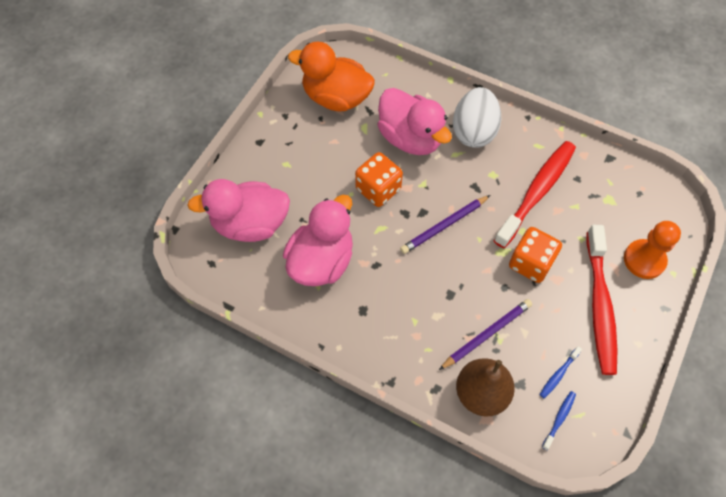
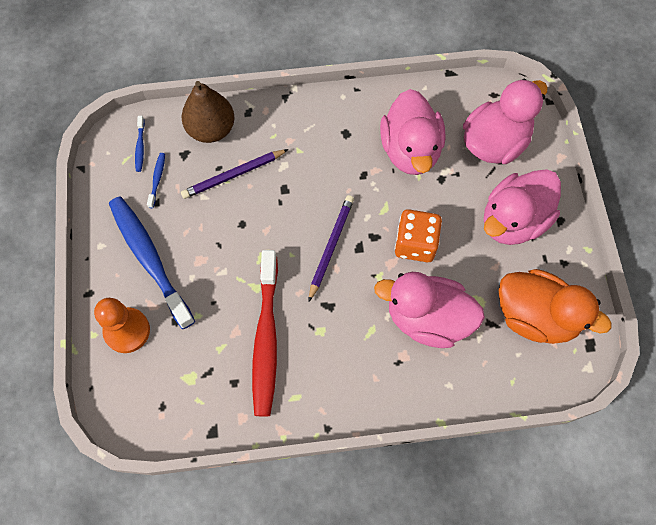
camera: 145 degrees right, 5 degrees up
(292, 161) = (513, 221): none -> pink duck
(336, 97) = (535, 316): orange duck -> orange duck turned 45 degrees clockwise
(473, 131) = (371, 370): white egg -> none
(486, 334) = (233, 175): purple pencil -> purple pencil turned 45 degrees clockwise
(531, 263) = (231, 260): orange dice -> none
(599, 306) = (149, 258): red toothbrush -> blue toothbrush

